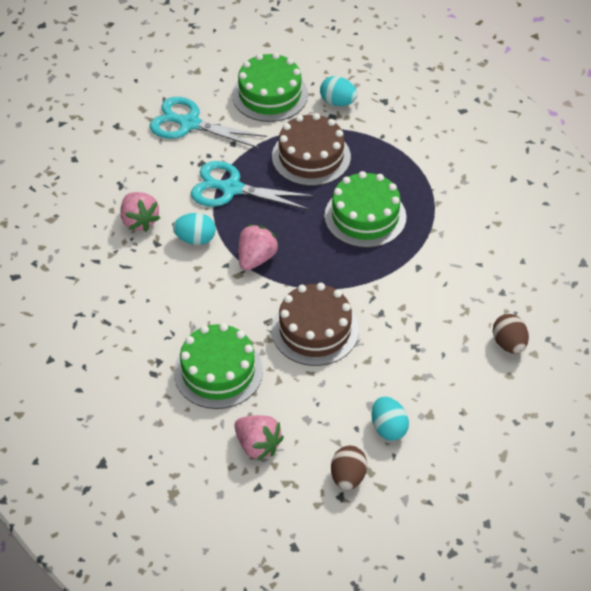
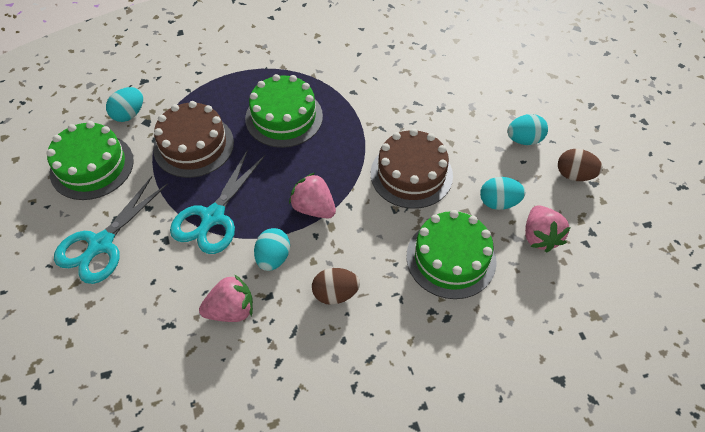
camera: 80 degrees left, 5 degrees up
(257, 445) = (540, 237): pink strawberry -> pink strawberry turned 120 degrees clockwise
(294, 408) = (498, 202): none -> turquoise egg
(509, 344) = (445, 52): brown egg -> brown egg (335, 294)

